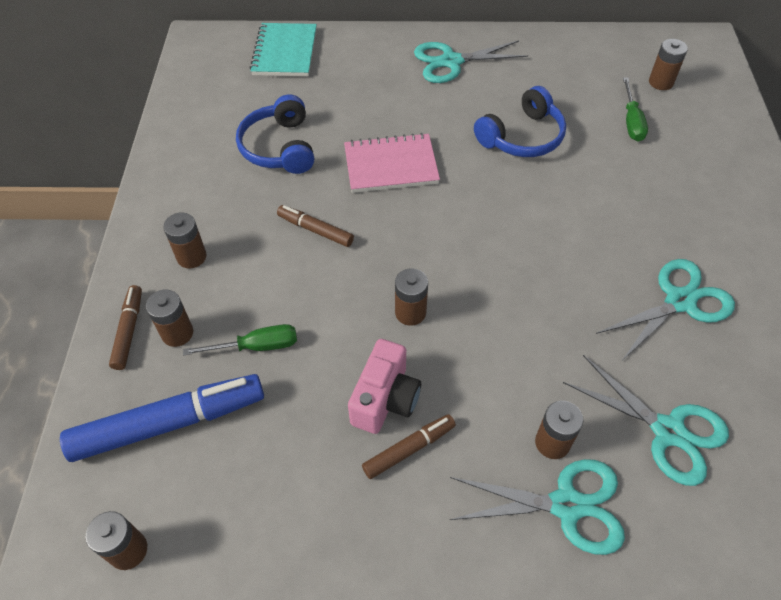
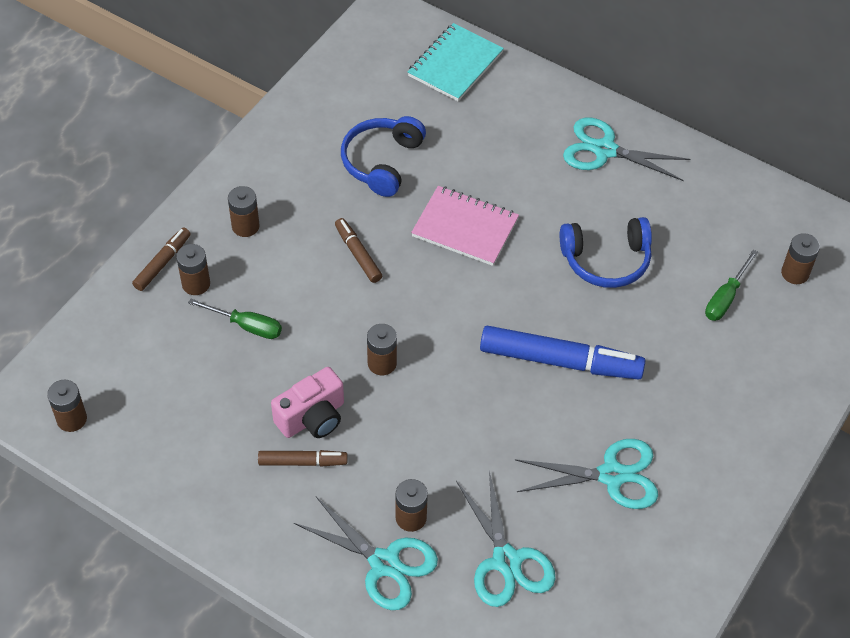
camera: 30 degrees right, 0 degrees up
(169, 423) = (149, 348): blue marker -> blue marker (560, 361)

